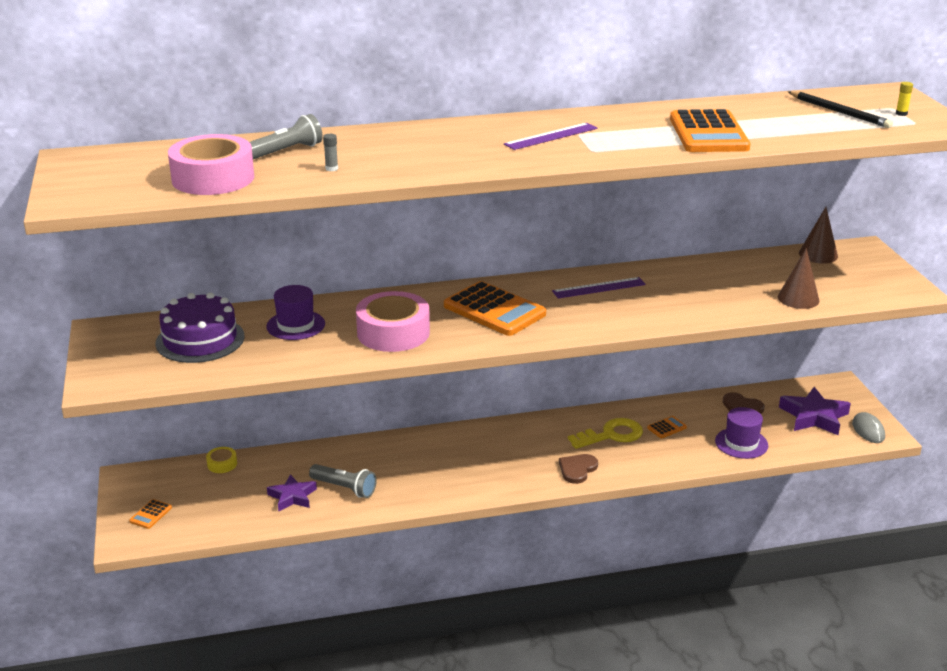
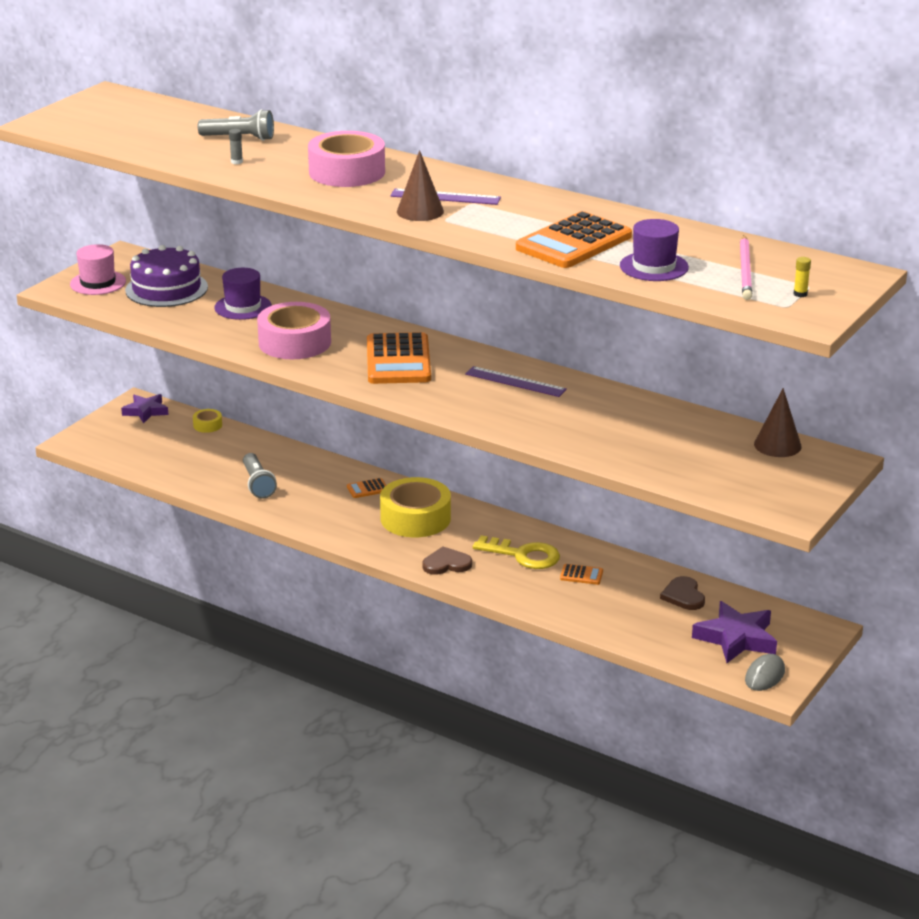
camera: 45 degrees right, 0 degrees up
(126, 362) = (98, 283): none -> pink hat
(151, 514) = (112, 434): orange calculator -> orange calculator (367, 489)
(213, 178) = (152, 140): pink tape -> pink tape (347, 172)
(292, 496) = (215, 471): purple star -> purple star (145, 411)
(500, 449) = (415, 518): none -> yellow tape
(741, 443) = (622, 620): purple hat -> purple hat (654, 266)
(798, 298) = (665, 468): brown cone -> brown cone (420, 211)
(839, 112) = (745, 270): black pencil -> pink pencil

